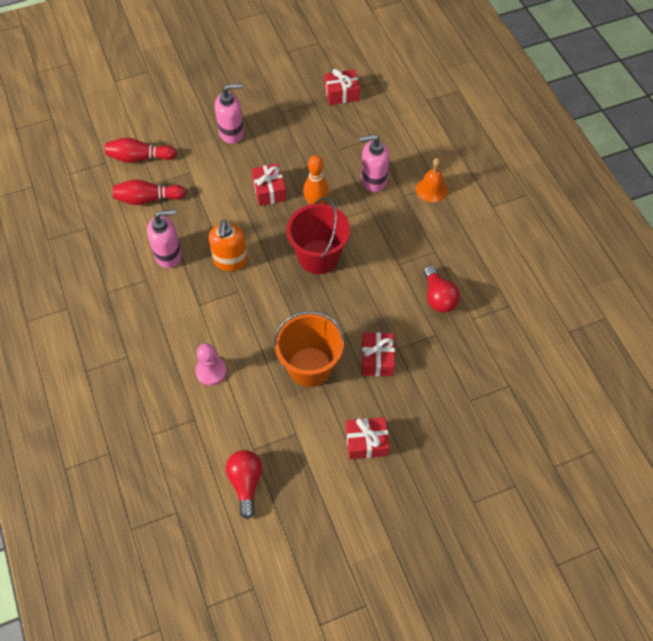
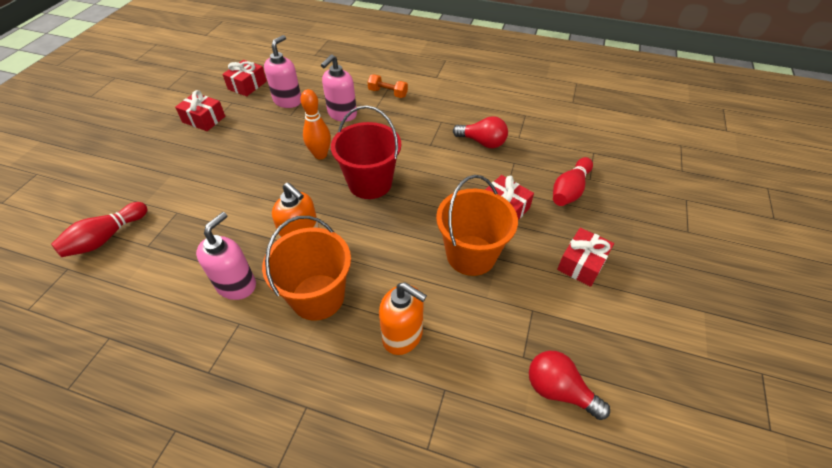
camera: 50 degrees left, 10 degrees down
(148, 199) = (156, 261): red bowling pin -> red bowling pin (569, 190)
(198, 304) = (318, 297): none -> orange bucket
(211, 371) = (403, 336): pink pawn -> orange soap dispenser
(231, 133) = (183, 161): pink soap dispenser -> pink soap dispenser (288, 101)
(269, 190) = (270, 173): red gift -> red gift (204, 119)
(431, 189) = (388, 93): orange bell -> orange dumbbell

